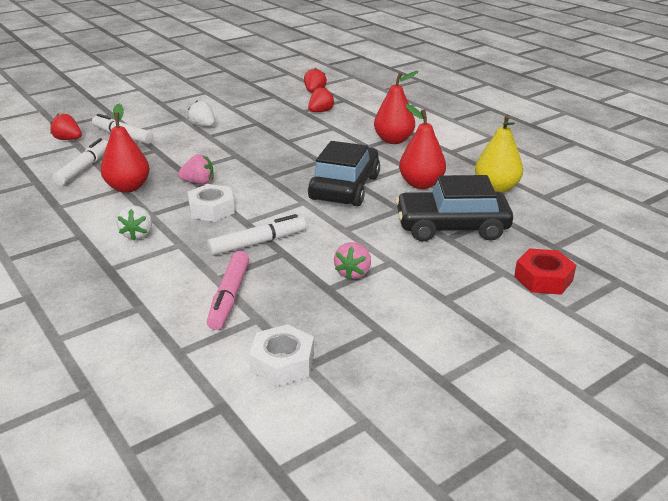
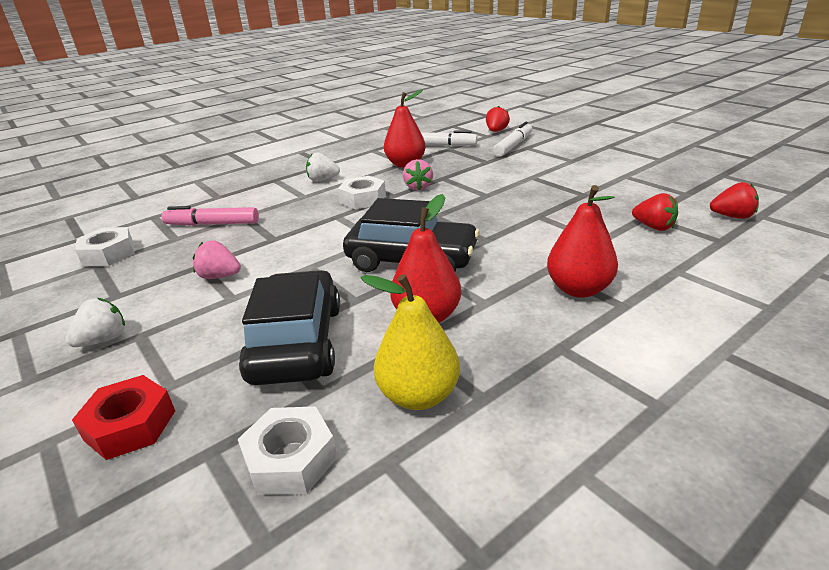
camera: 90 degrees right, 0 degrees up
(203, 126) = (556, 171): white strawberry -> white strawberry (103, 339)
(258, 243) = (295, 225): white marker -> none
(551, 221) = (291, 459): none -> white nut

